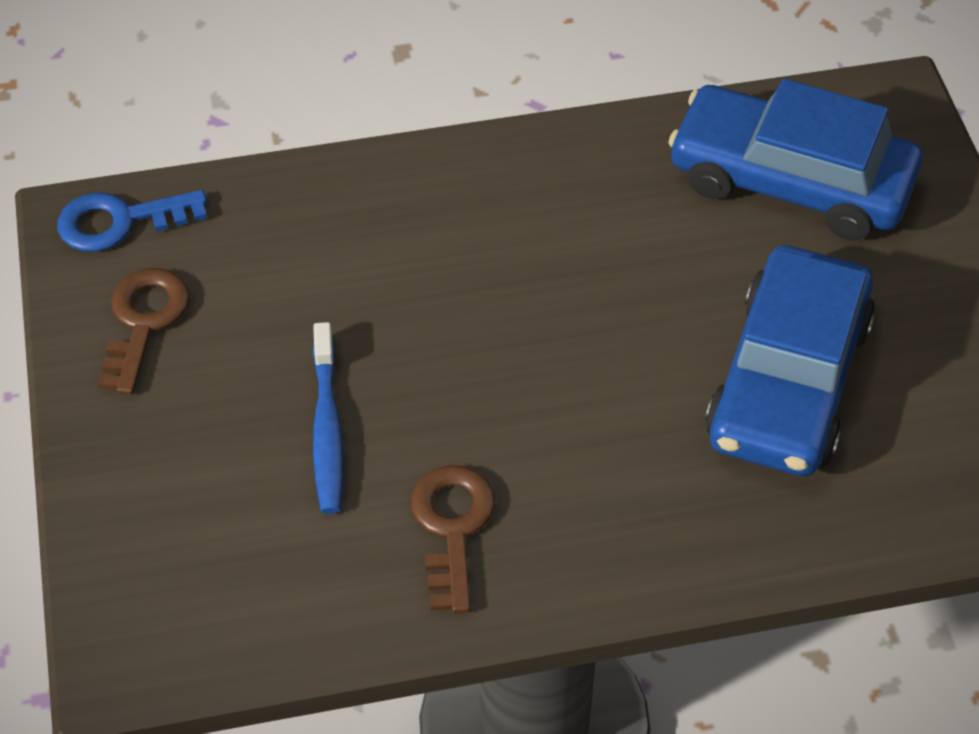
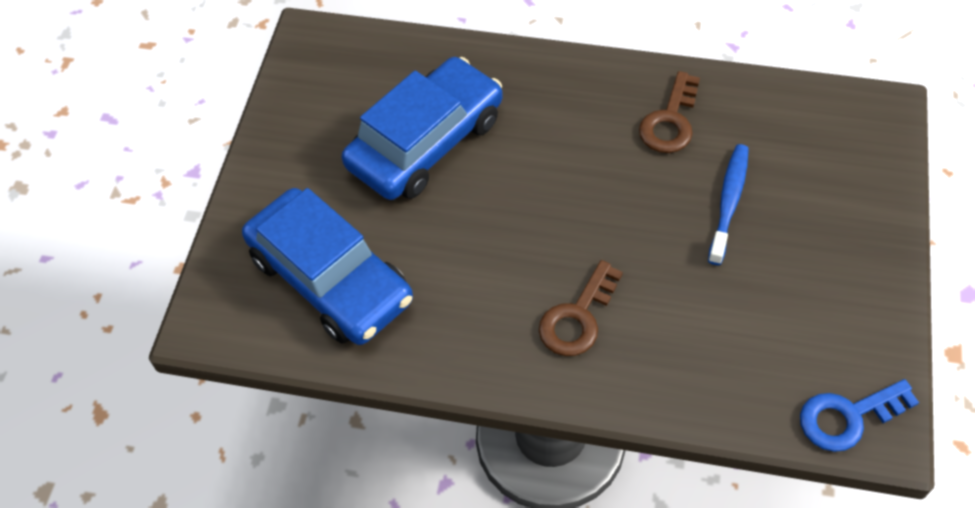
camera: 155 degrees left, 5 degrees up
(120, 221) = (848, 417): blue key -> blue key turned 150 degrees clockwise
(143, 322) = (841, 320): brown key -> brown key (578, 317)

